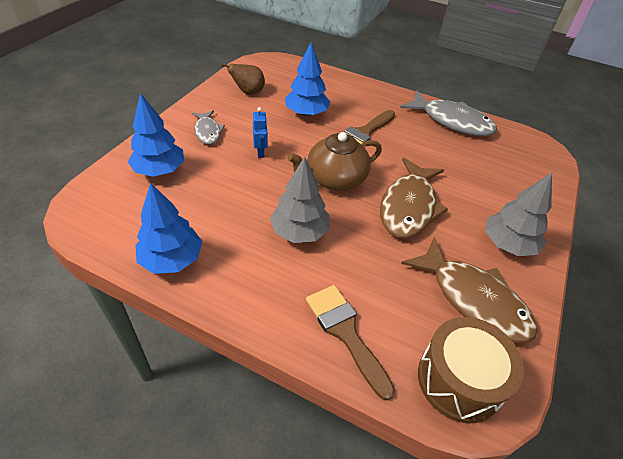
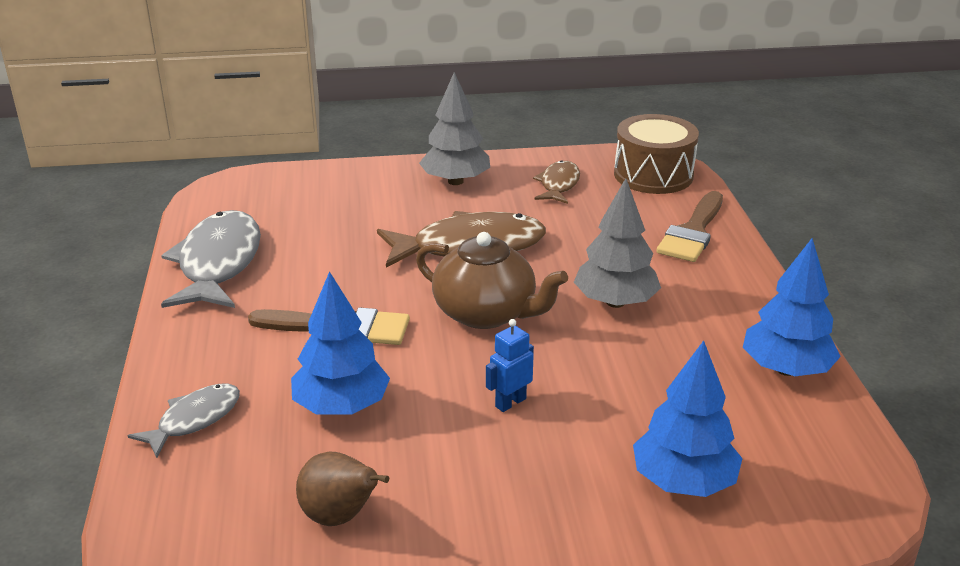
camera: 120 degrees left, 15 degrees down
(208, 132) = (529, 491): grey fish -> grey fish (194, 419)
(473, 299) = (558, 184): brown fish -> brown fish, size x0.55

